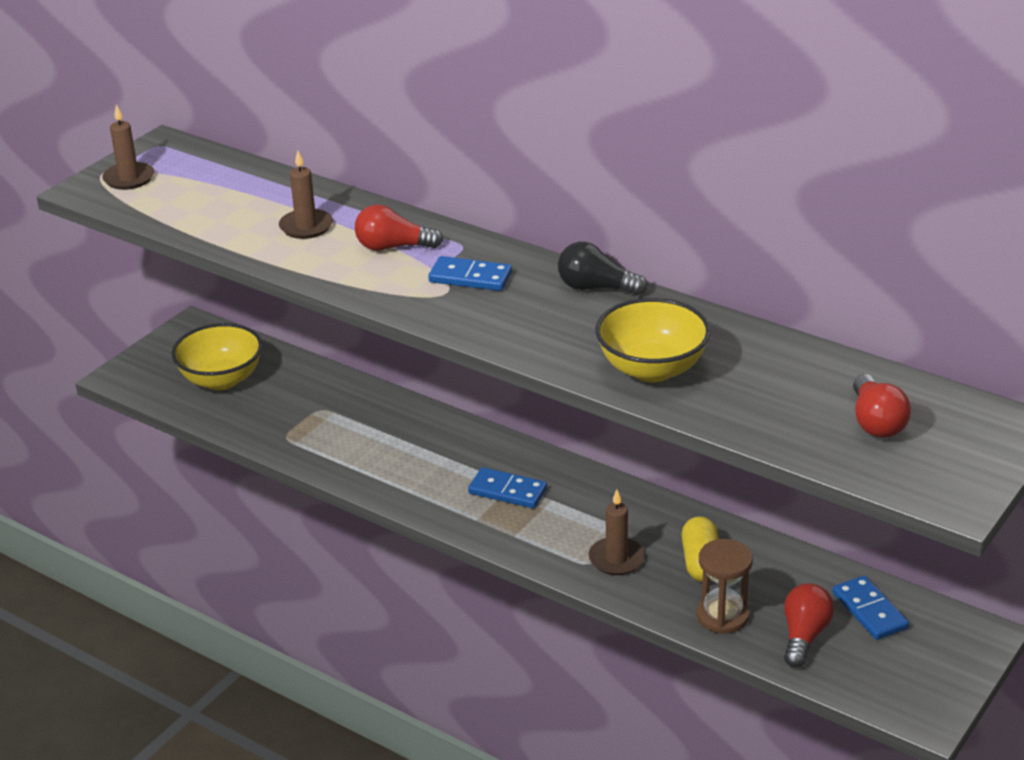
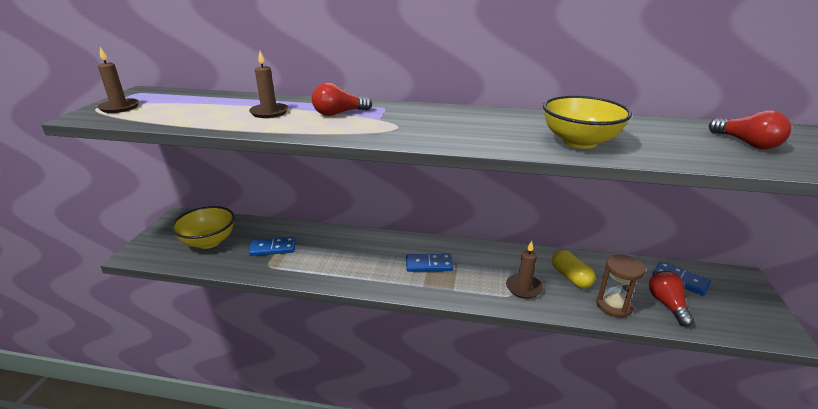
camera: 25 degrees left, 5 degrees down
(470, 277) = (405, 119): blue domino -> blue domino (273, 248)
(596, 288) = (489, 113): black light bulb -> none

